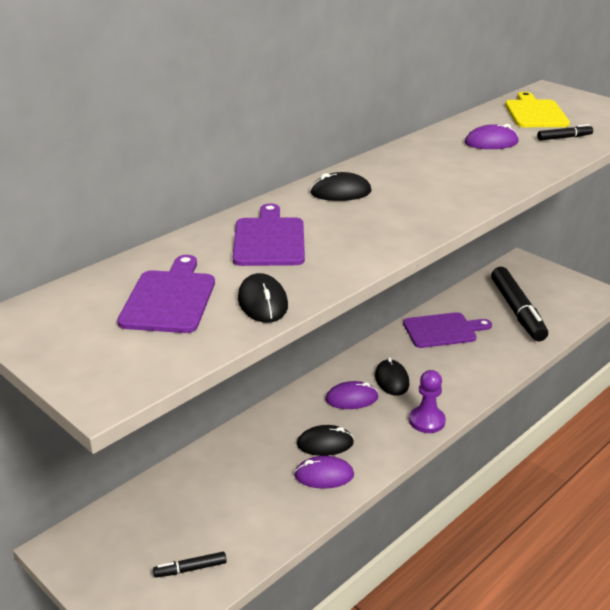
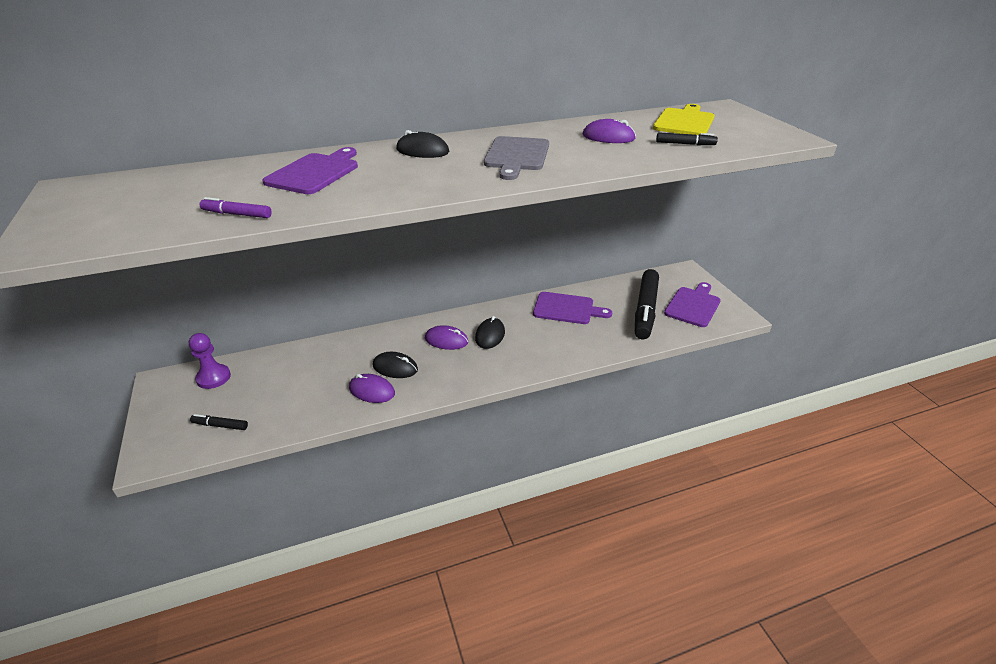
camera: 25 degrees right, 5 degrees up
(170, 299) = (181, 197): purple cutting board -> purple cutting board (693, 305)
(262, 302) = (237, 214): black mouse -> purple marker
(427, 421) = (488, 375): purple pawn -> purple pawn (213, 377)
(437, 180) = (516, 156): none -> grey cutting board

